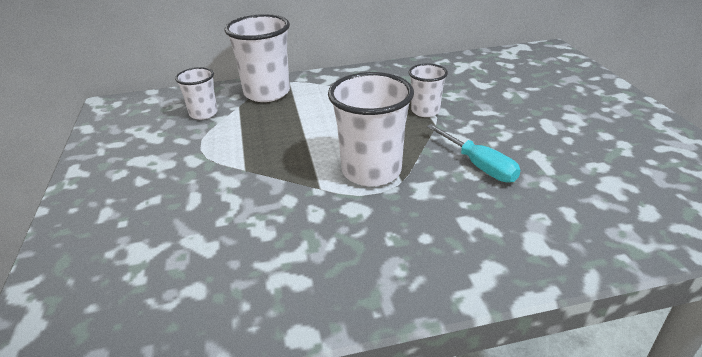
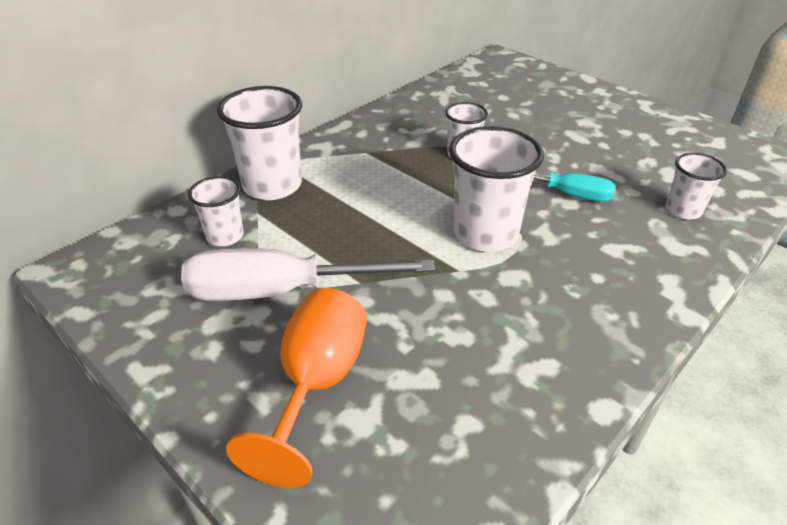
camera: 35 degrees left, 5 degrees up
(143, 219) = (317, 384): none -> orange goblet
(193, 156) = (281, 291): none -> white screwdriver
(583, 217) = (683, 210): none -> white cup

